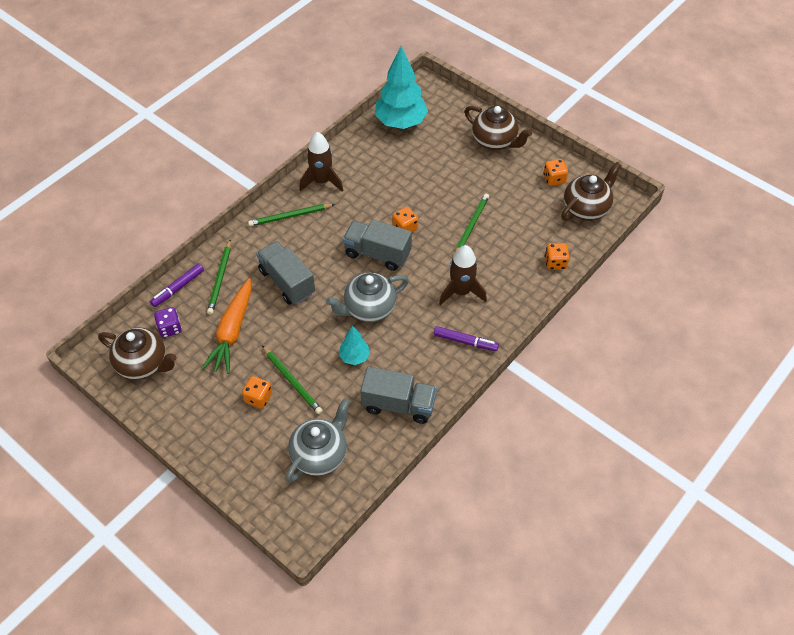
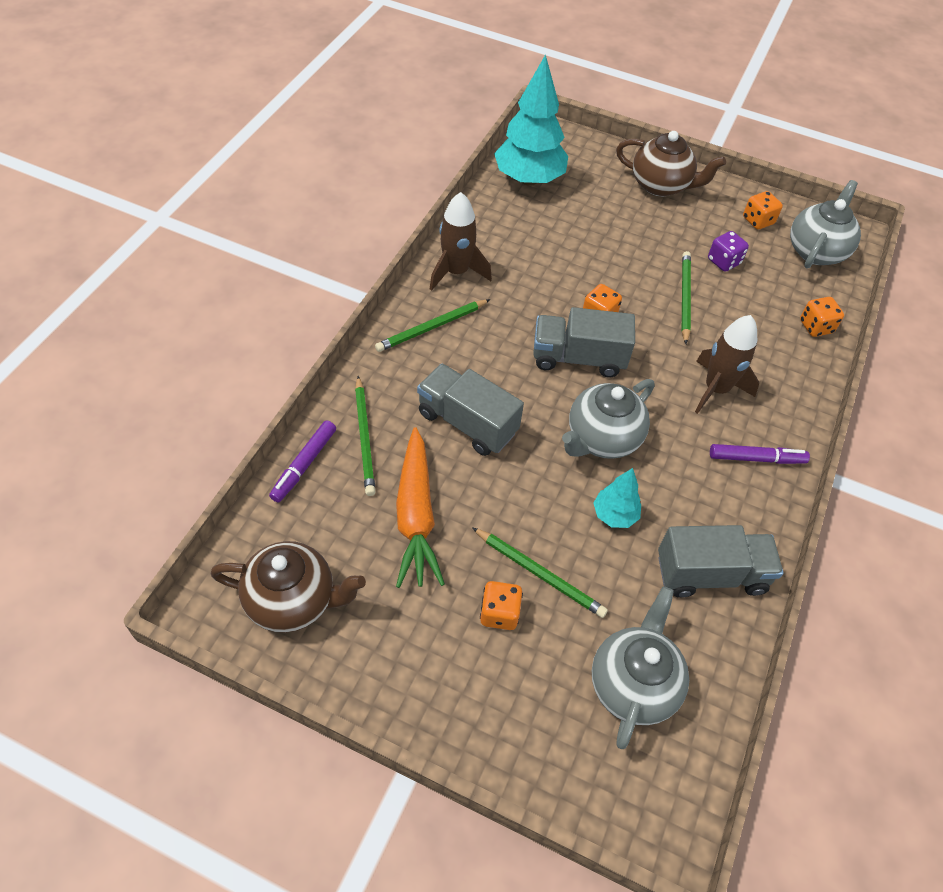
camera: 20 degrees left, 0 degrees up
(170, 328) = (315, 532): purple dice -> purple dice (723, 262)
(586, 209) = (816, 251): brown teapot -> grey teapot

